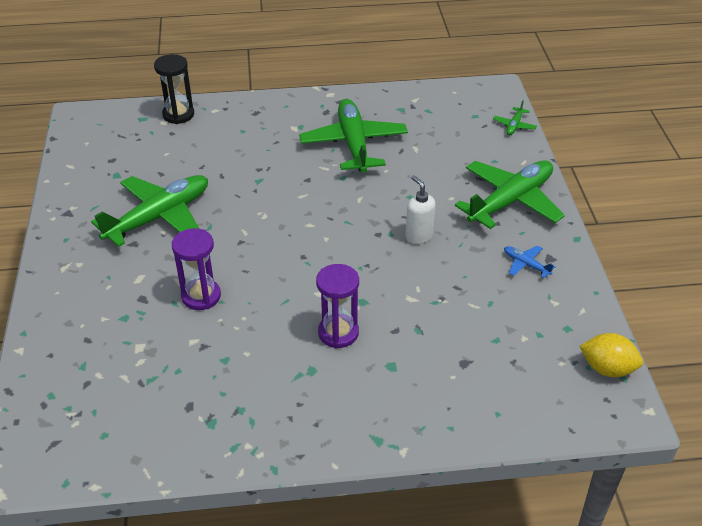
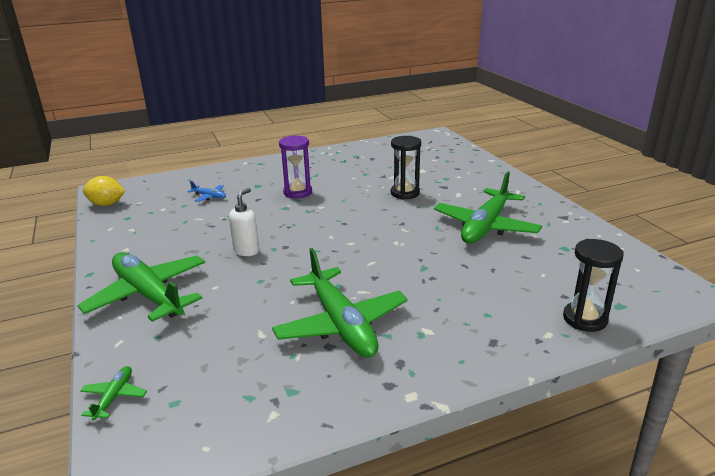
camera: 165 degrees right, 15 degrees down
(201, 296) = (405, 193): purple hourglass -> black hourglass
(418, 236) = (247, 251): white soap dispenser -> white soap dispenser turned 105 degrees counterclockwise
(510, 201) = (148, 295): green plane -> green plane turned 105 degrees clockwise
(526, 264) = (148, 247): blue plane -> blue plane (209, 196)

